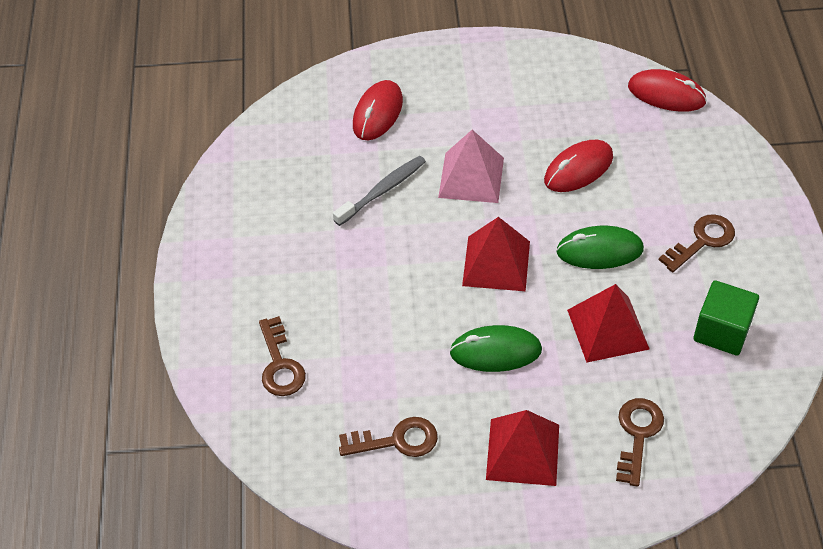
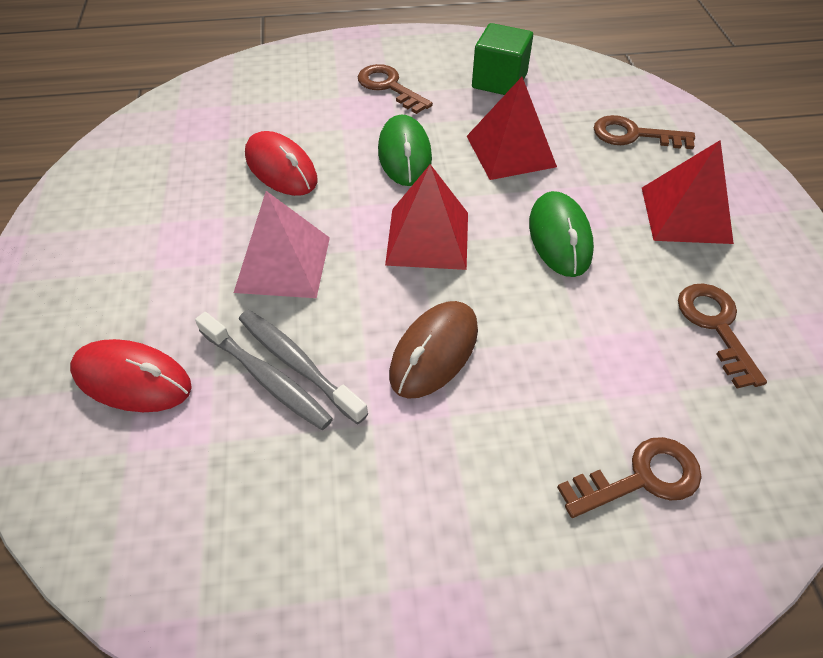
camera: 95 degrees left, 0 degrees up
(373, 175) = (266, 377): none -> grey toothbrush
(386, 262) = (434, 352): none -> brown mouse
(666, 94) = (177, 101): red mouse -> none

